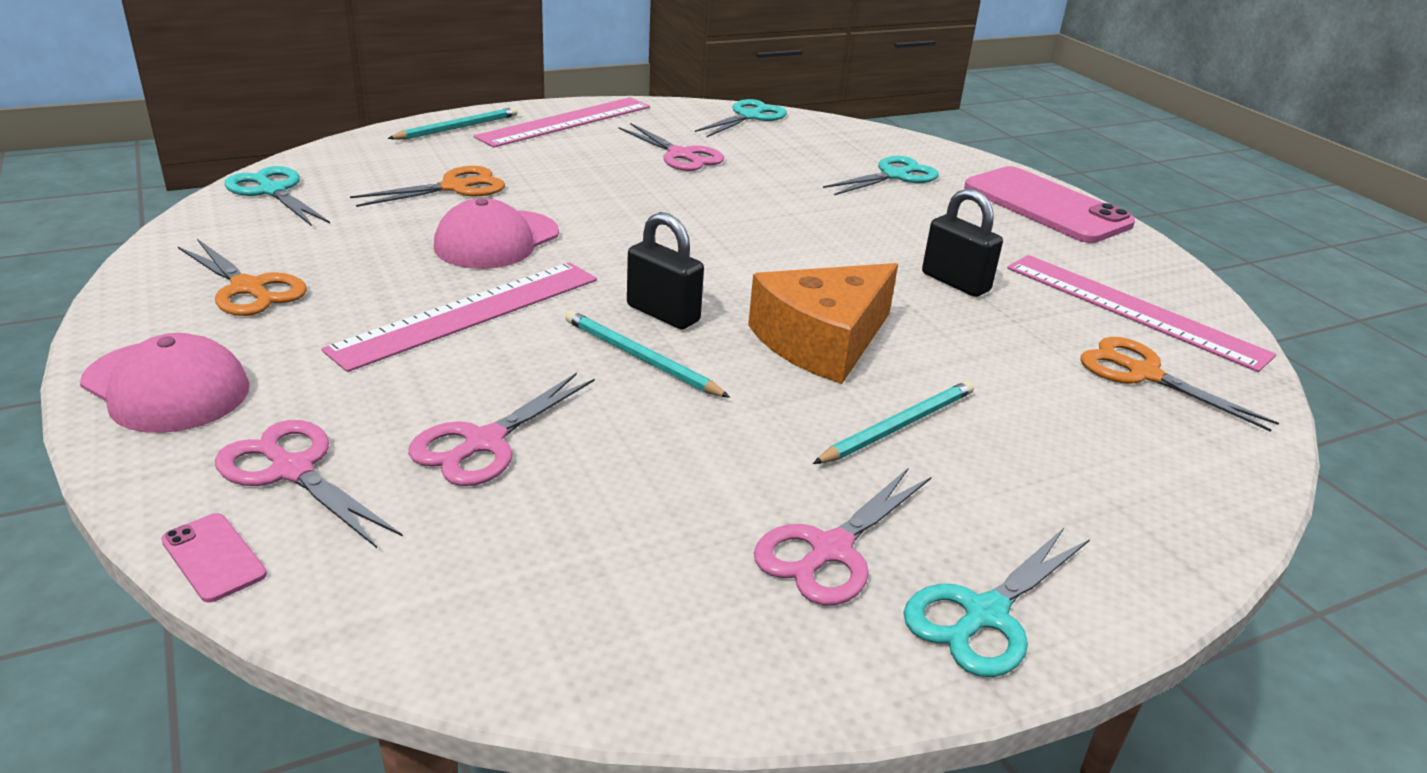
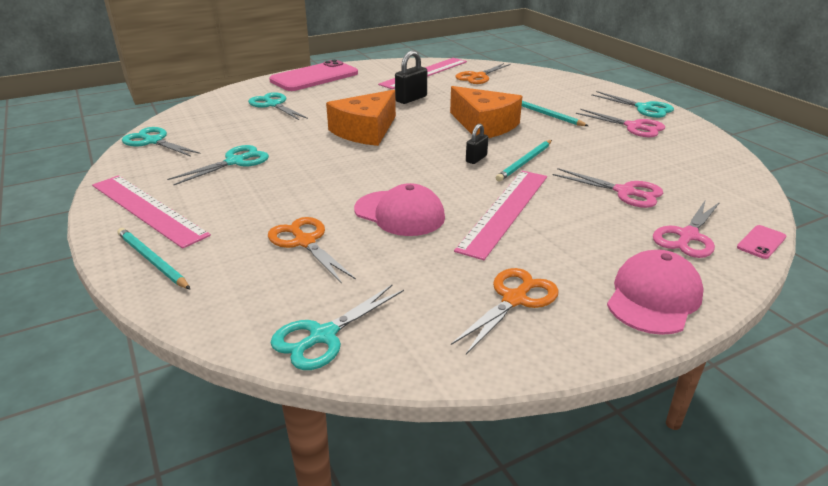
camera: 90 degrees left, 0 degrees up
(469, 313) = (504, 211): pink ruler -> pink ruler turned 75 degrees clockwise
(663, 314) = (476, 159): black padlock -> black padlock, size x0.63
(681, 155) = (235, 162): pink scissors -> turquoise scissors
(788, 234) = (365, 131): none -> orange cheese

